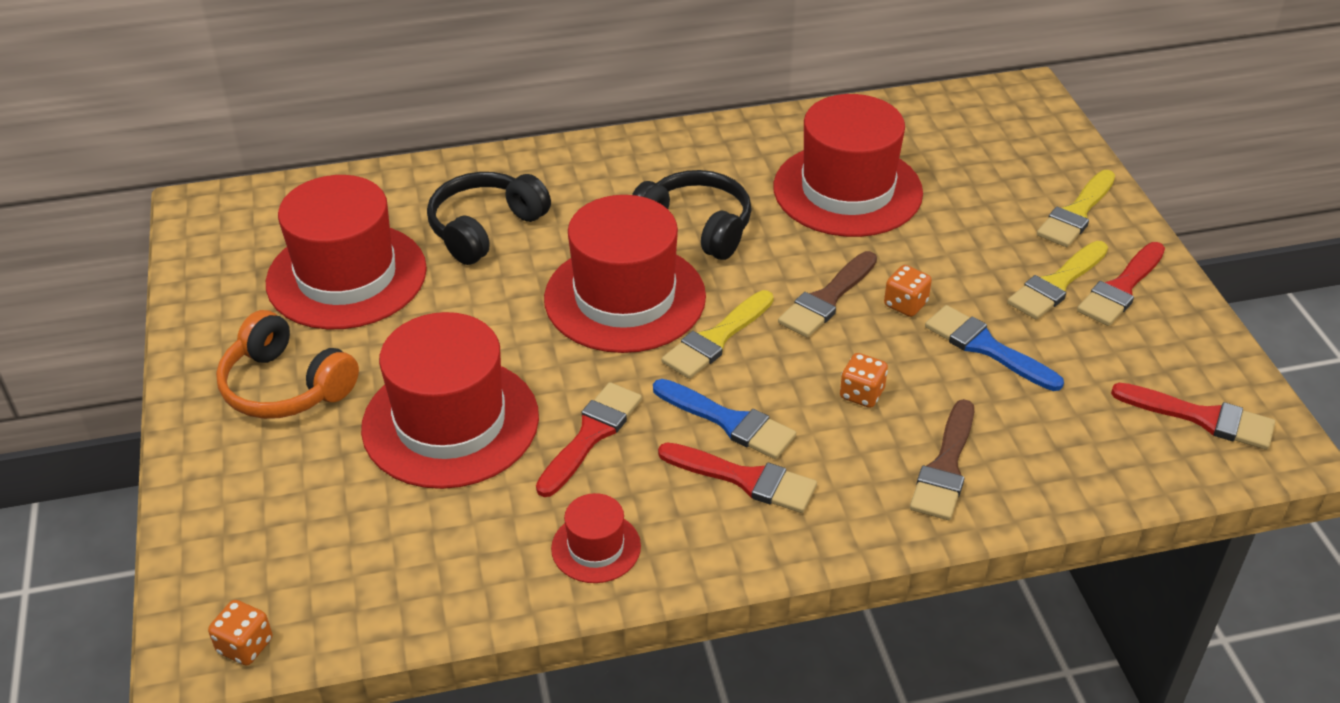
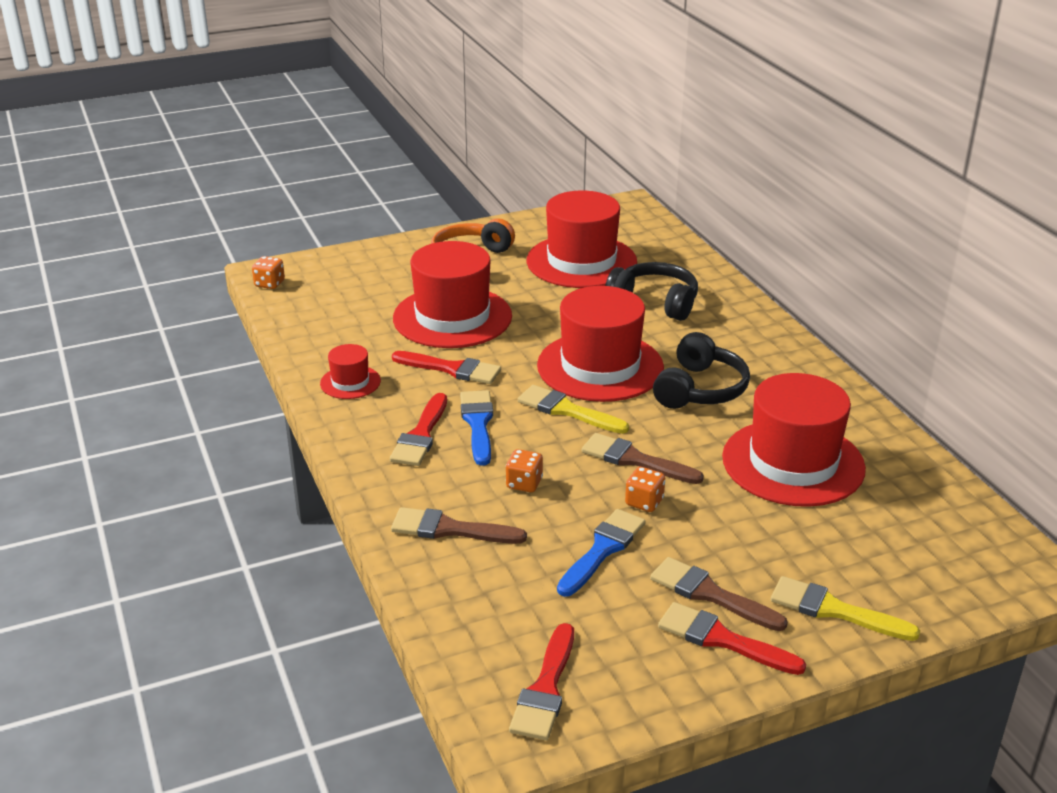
camera: 80 degrees right, 10 degrees down
(729, 421) = (478, 424): blue brush -> blue brush turned 150 degrees clockwise
(1056, 284) = (710, 594): yellow brush -> brown brush

